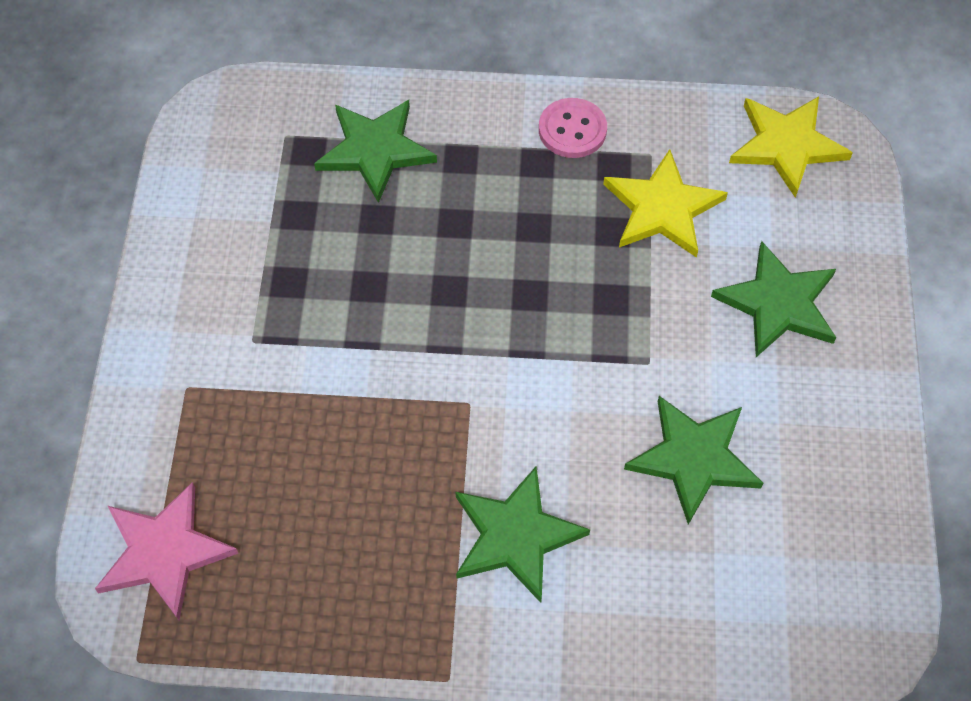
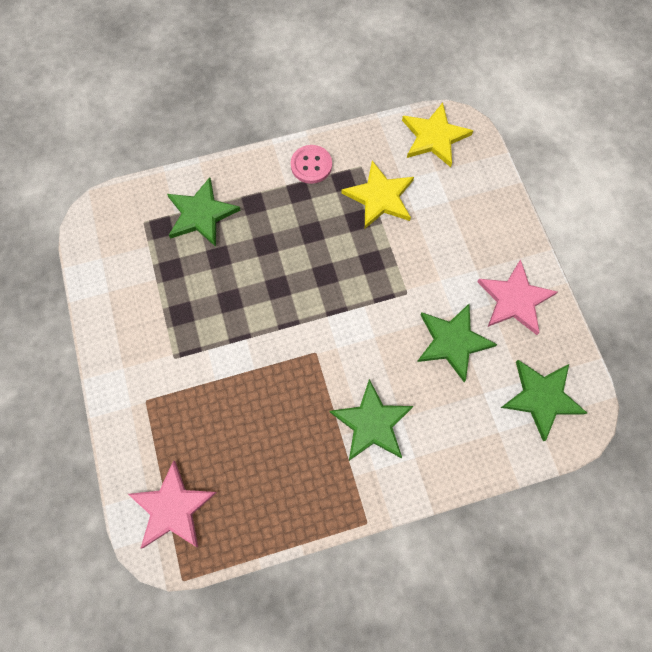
camera: 20 degrees left, 10 degrees up
(778, 303) = (464, 233): green star -> green star (541, 397)
(822, 428) = (514, 299): none -> pink star

